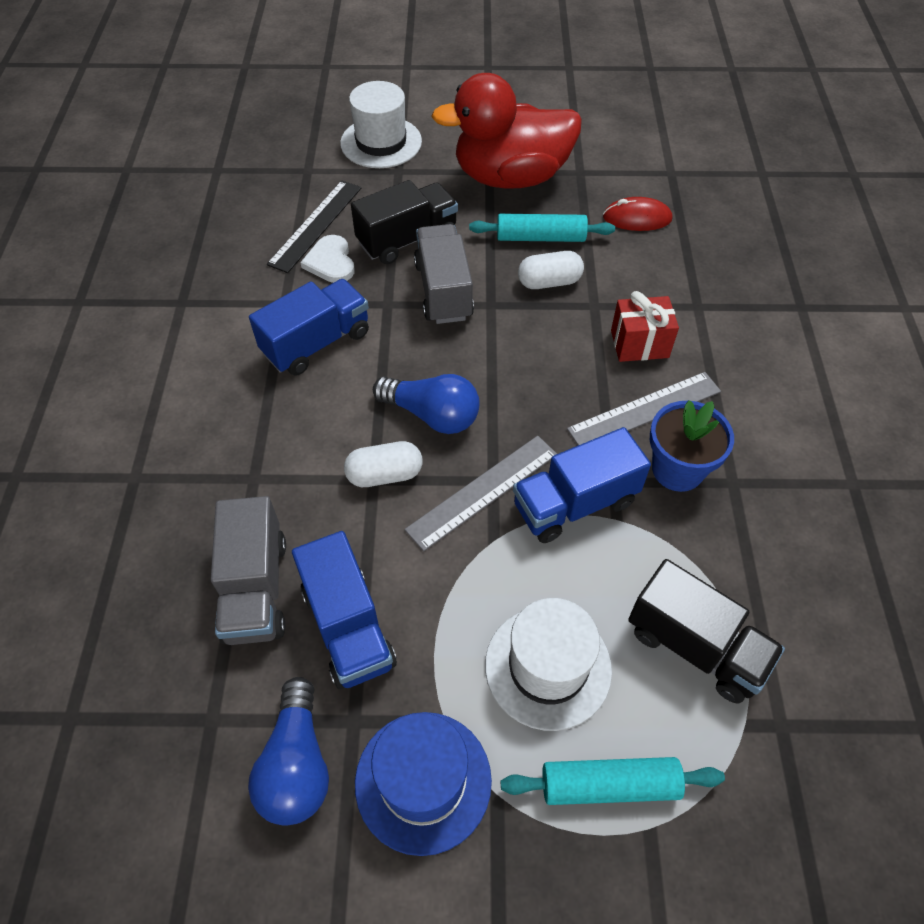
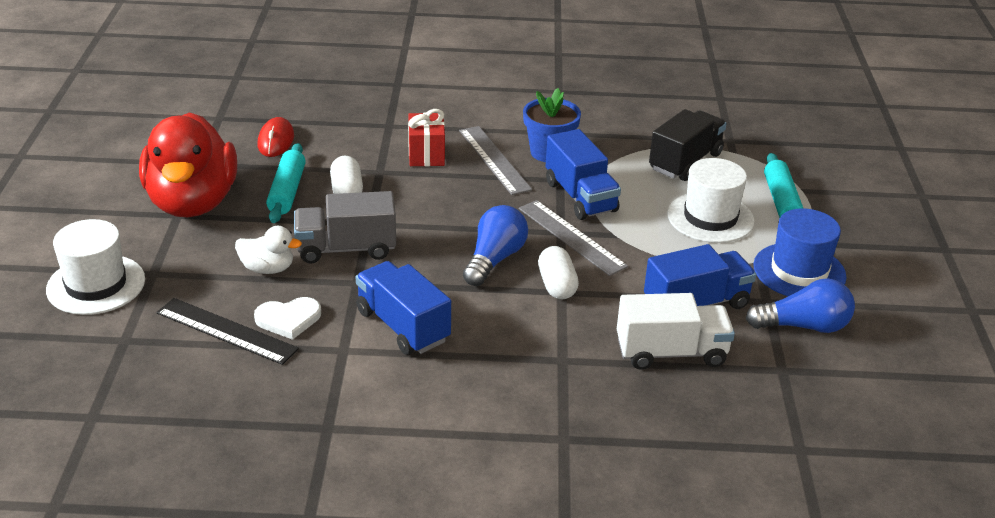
camera: 90 degrees left, 20 degrees down
(255, 588) = (671, 353): grey truck -> white truck
(407, 239) = (268, 269): black truck -> white duck

